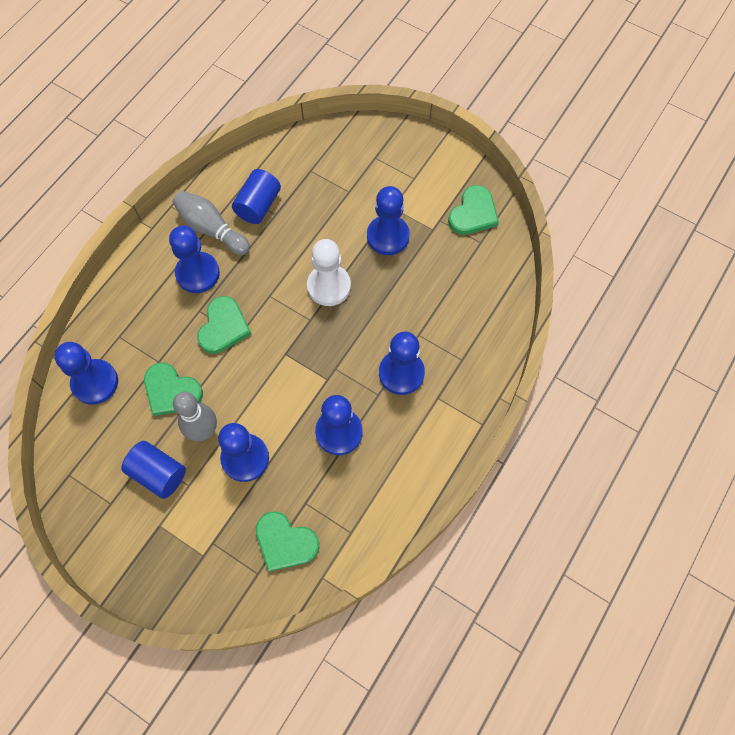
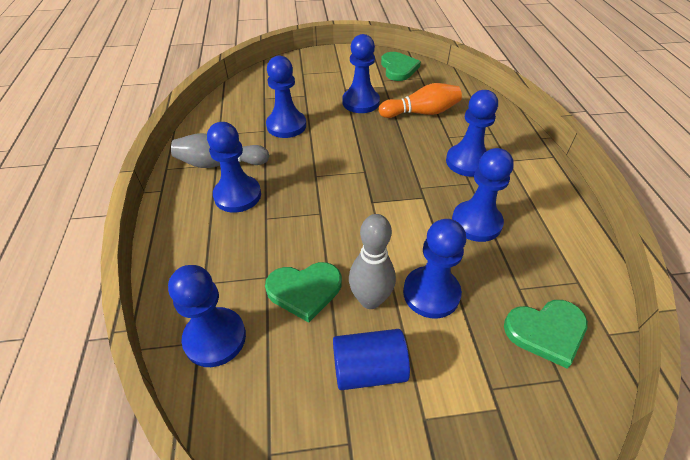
camera: 40 degrees left, 20 degrees down
(223, 327) = (300, 215): green heart -> none
(258, 205) = (245, 132): blue cylinder -> none
(297, 221) = (286, 125): none -> blue pawn
(329, 286) = (354, 146): white pawn -> none
(427, 289) = (421, 113): none -> orange bowling pin

